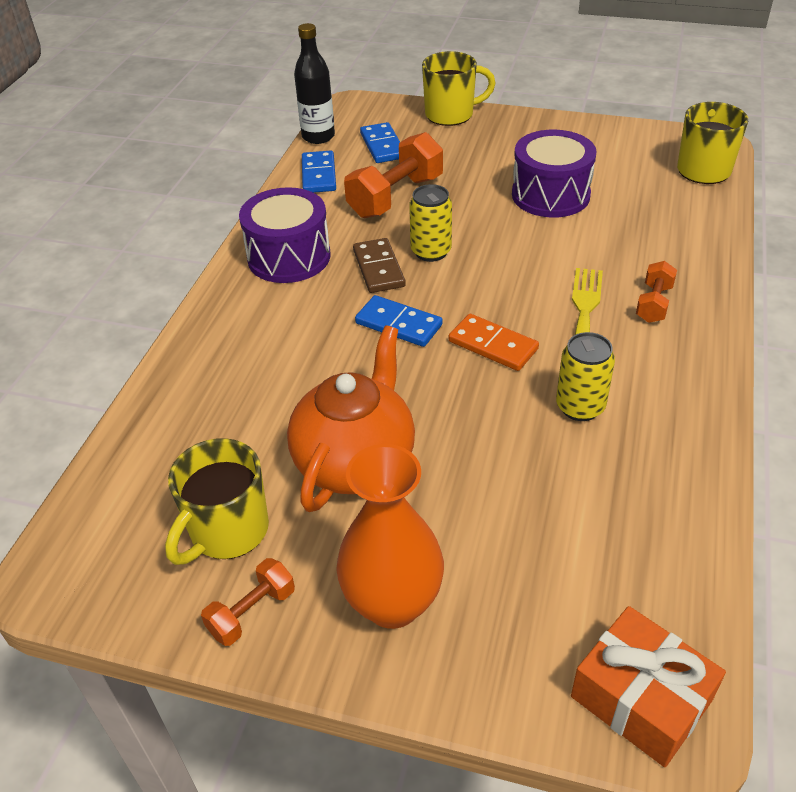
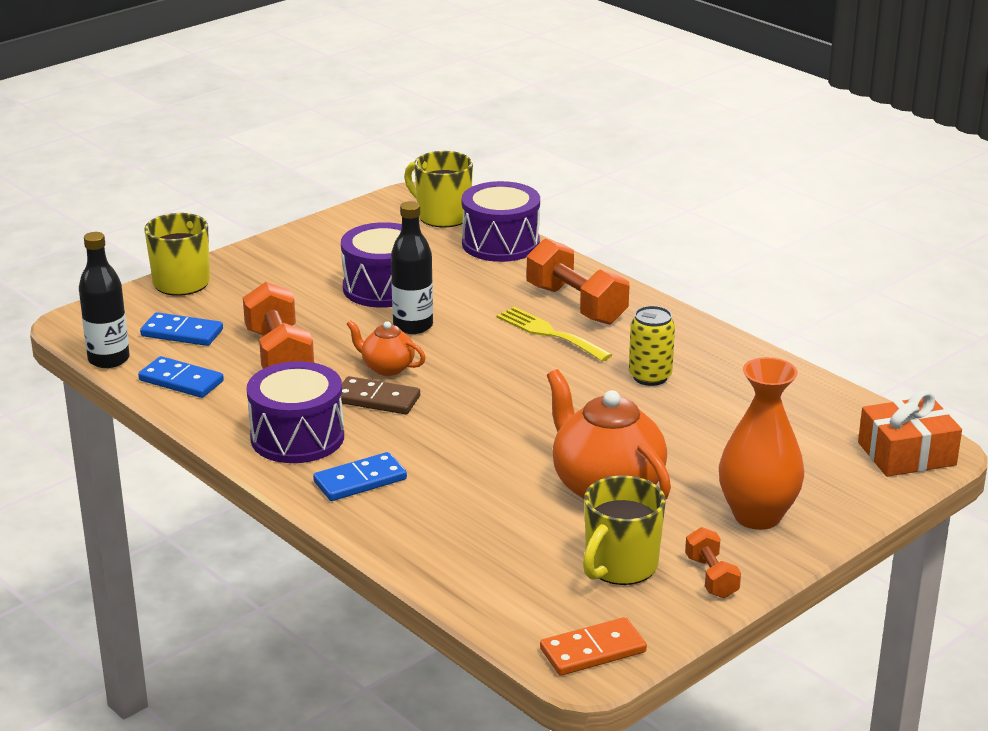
camera: 60 degrees left, 15 degrees down
(227, 531) = (620, 566): yellow mug -> yellow mug turned 60 degrees clockwise
(399, 324) = (465, 415): blue domino -> blue domino (360, 480)
(431, 252) = (387, 368): yellow can -> orange teapot
(493, 345) = (543, 385): orange domino -> orange domino (593, 651)
(509, 235) = (413, 326): none -> black bottle
(653, 304) = (576, 305): orange dumbbell -> orange dumbbell, size x1.83
(701, 217) = (500, 243): none -> purple drum

